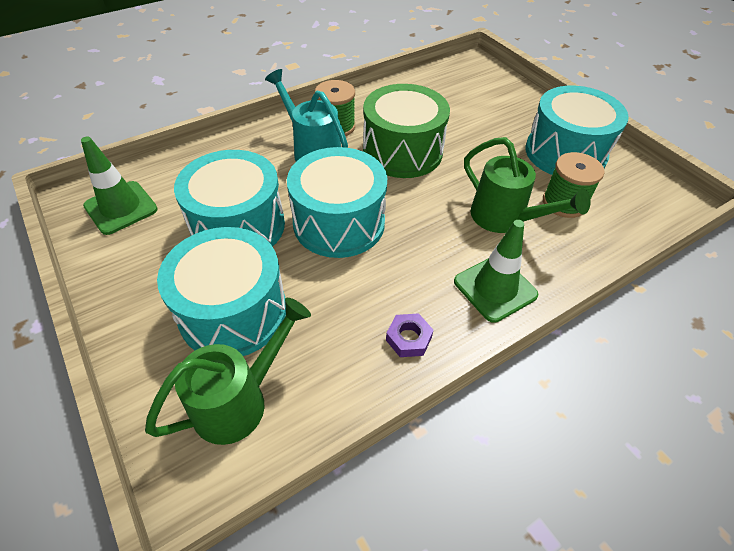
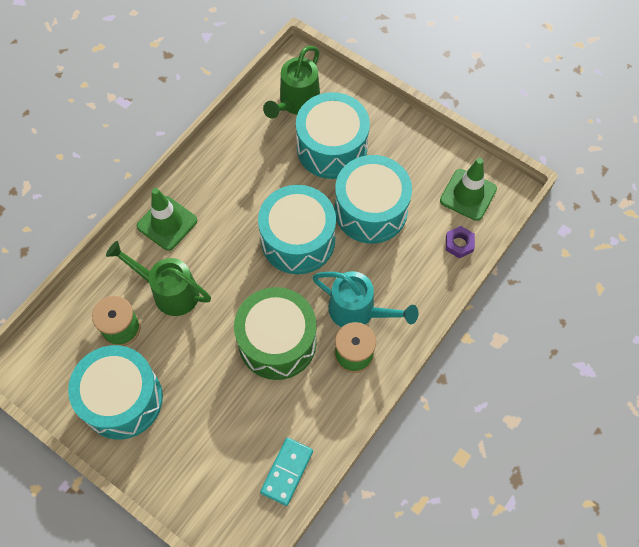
camera: 160 degrees right, 15 degrees up
(409, 338) = (215, 168): purple nut -> purple nut (459, 244)
(428, 83) = (287, 472): none -> turquoise domino

